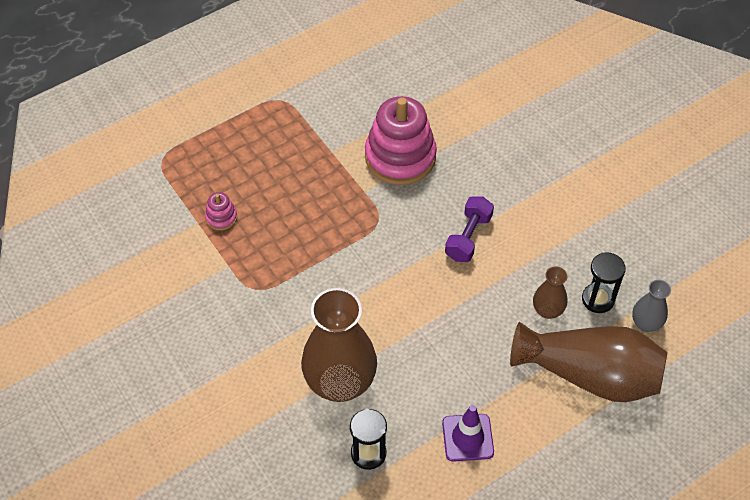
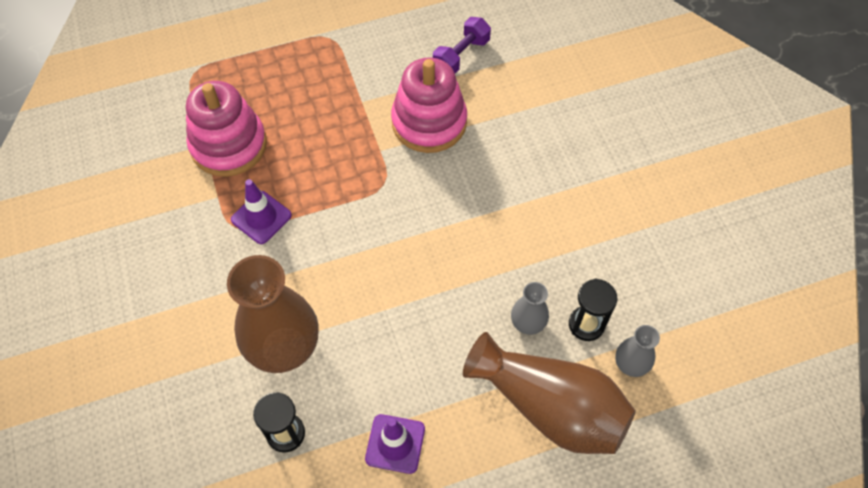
camera: 15 degrees right, 5 degrees up
(221, 217) = (228, 145): pink stacking toy -> pink stacking toy, size x2.32
(276, 275) = (261, 217): none -> purple traffic cone
(468, 237) = (470, 223): purple dumbbell -> purple dumbbell (461, 55)
(547, 310) = (527, 323): brown vase -> grey vase

